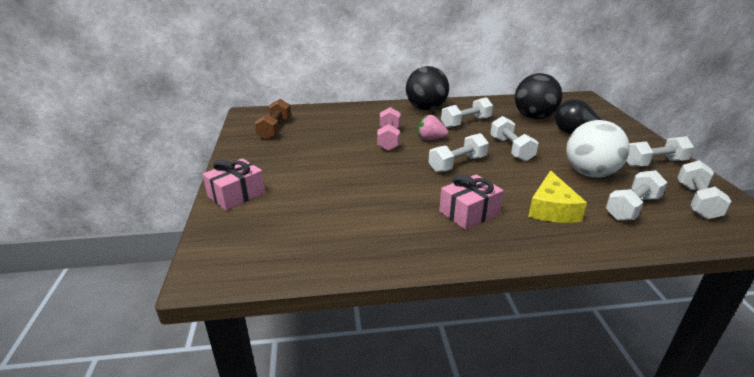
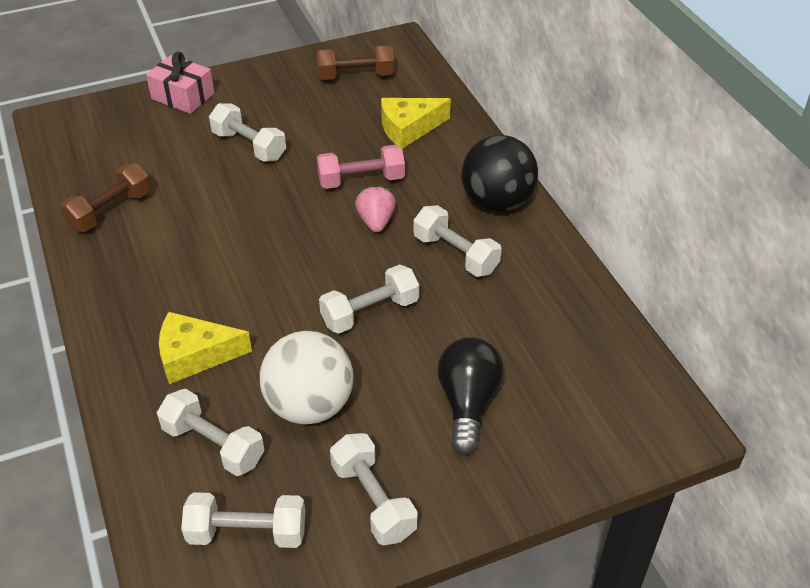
camera: 75 degrees right, 15 degrees up
(345, 121) = (409, 128): none -> yellow cheese
(376, 240) = (110, 211): none -> brown dumbbell
(457, 164) = (301, 257): white dumbbell -> white dumbbell (249, 146)
(469, 213) = (174, 277): pink gift -> none
(534, 117) = (520, 342): black ball -> none

